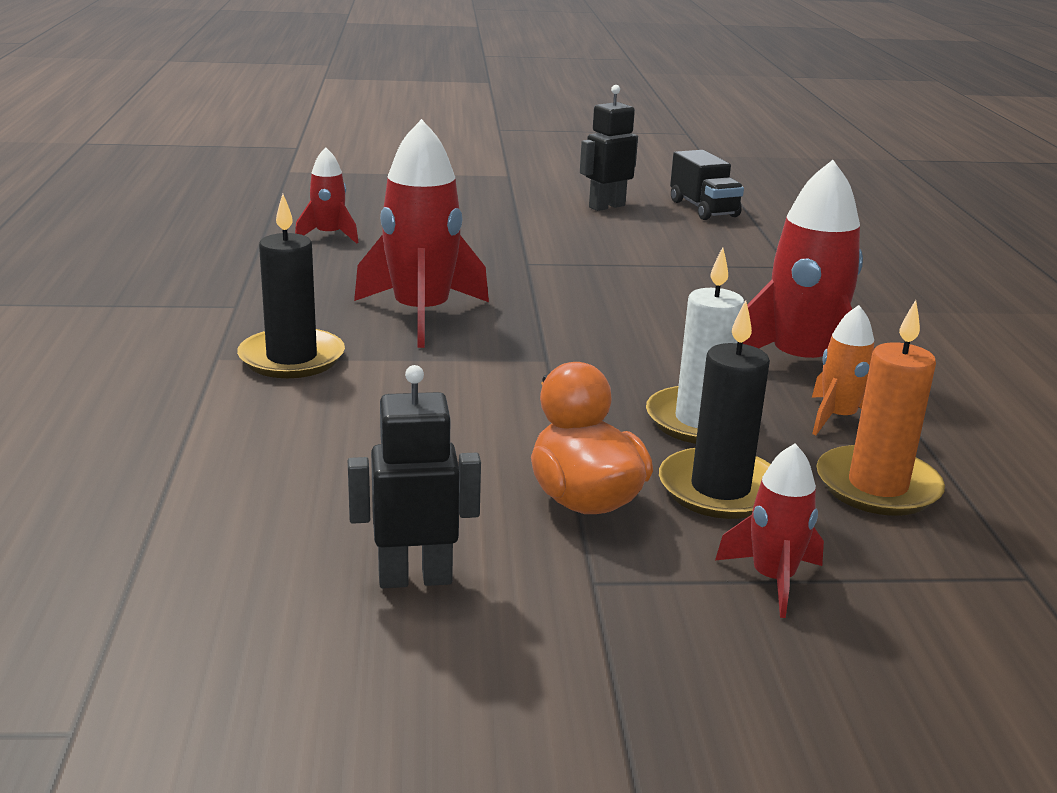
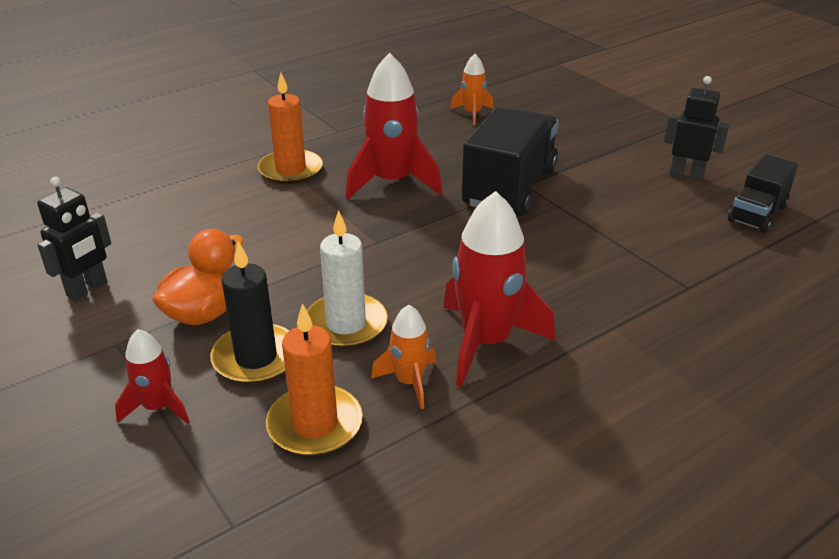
camera: 60 degrees right, 10 degrees up
(292, 358) = (291, 170): black candle -> orange candle
(329, 236) = (472, 114): red rocket -> orange rocket
(415, 578) = (87, 289): black robot -> black robot turned 75 degrees clockwise
(523, 270) = (509, 187): none -> black truck

